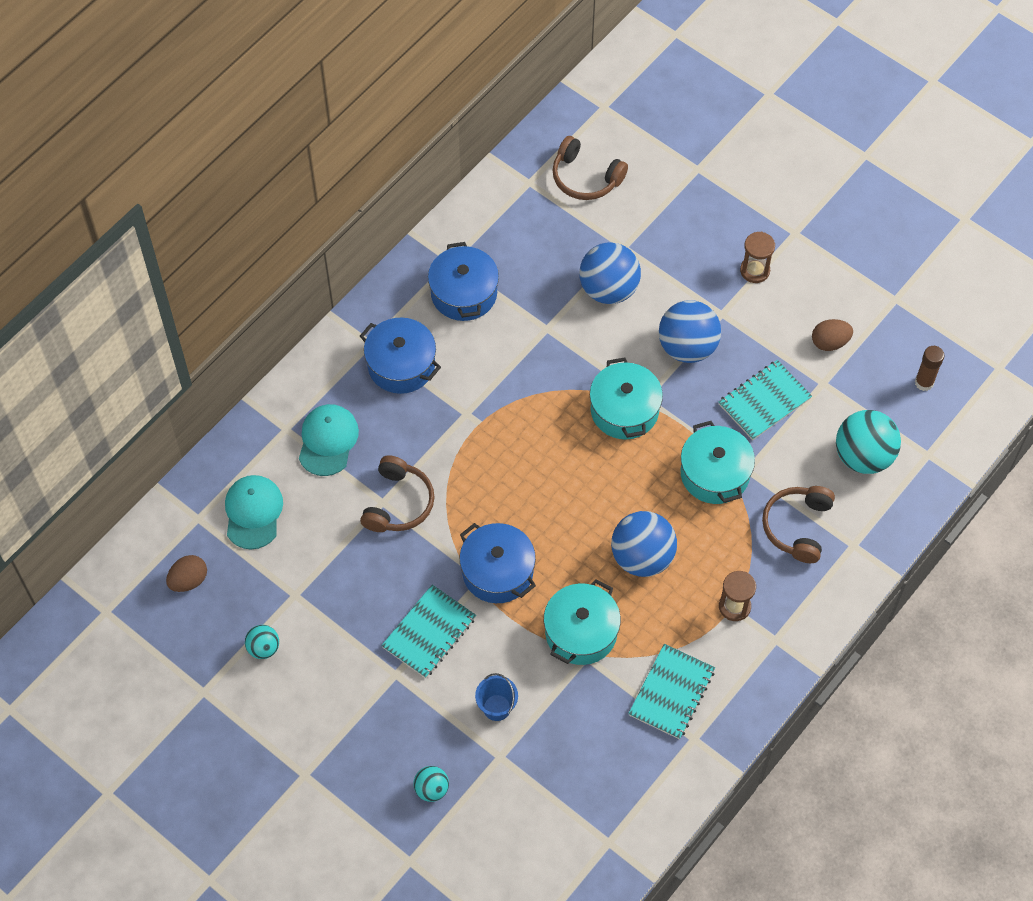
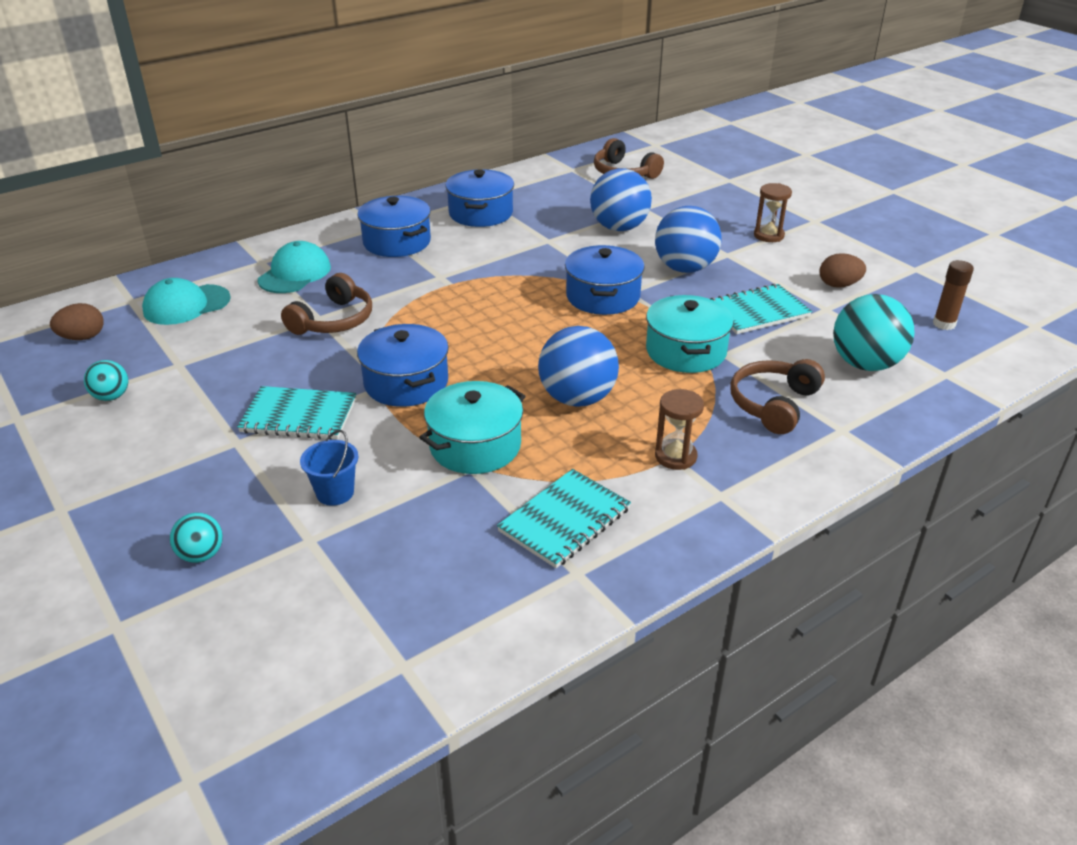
camera: 15 degrees right, 25 degrees down
(253, 512) = (186, 305): turquoise cap -> turquoise cap turned 135 degrees counterclockwise
(429, 632) = (299, 416): turquoise notebook -> turquoise notebook turned 45 degrees clockwise
(624, 410) = (603, 296): turquoise pot -> blue pot

